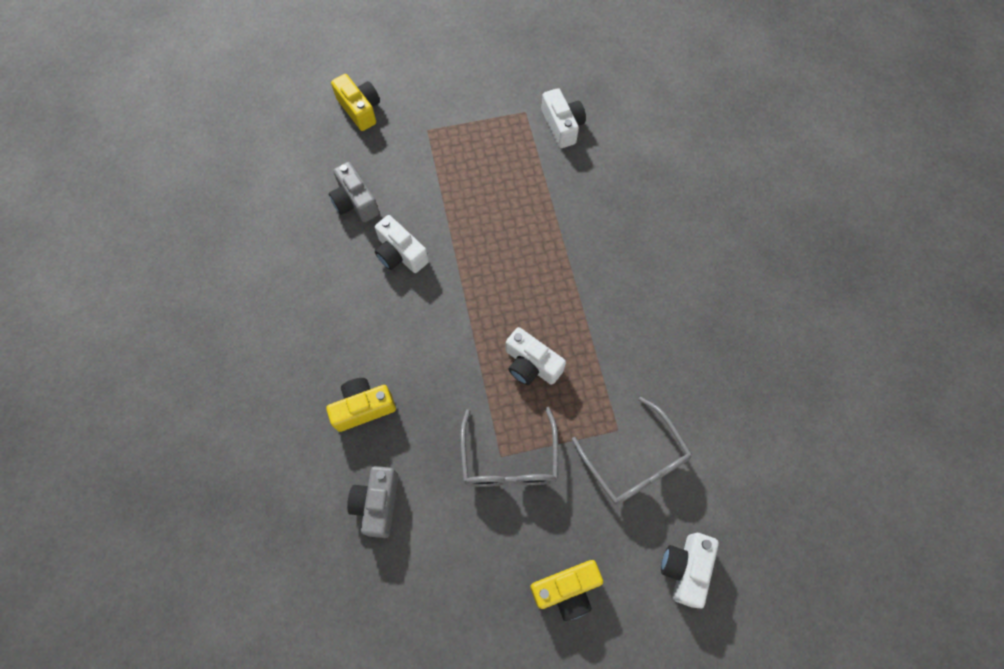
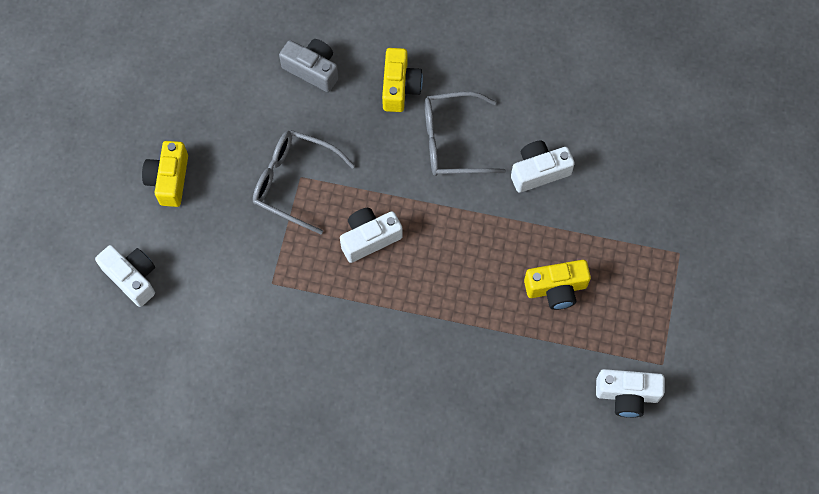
camera: 115 degrees right, 0 degrees up
(355, 202) = (617, 153): grey camera -> none
(360, 109) = (734, 197): yellow camera -> yellow camera (556, 289)
(635, 461) = (237, 283): grey glasses -> grey glasses (452, 141)

